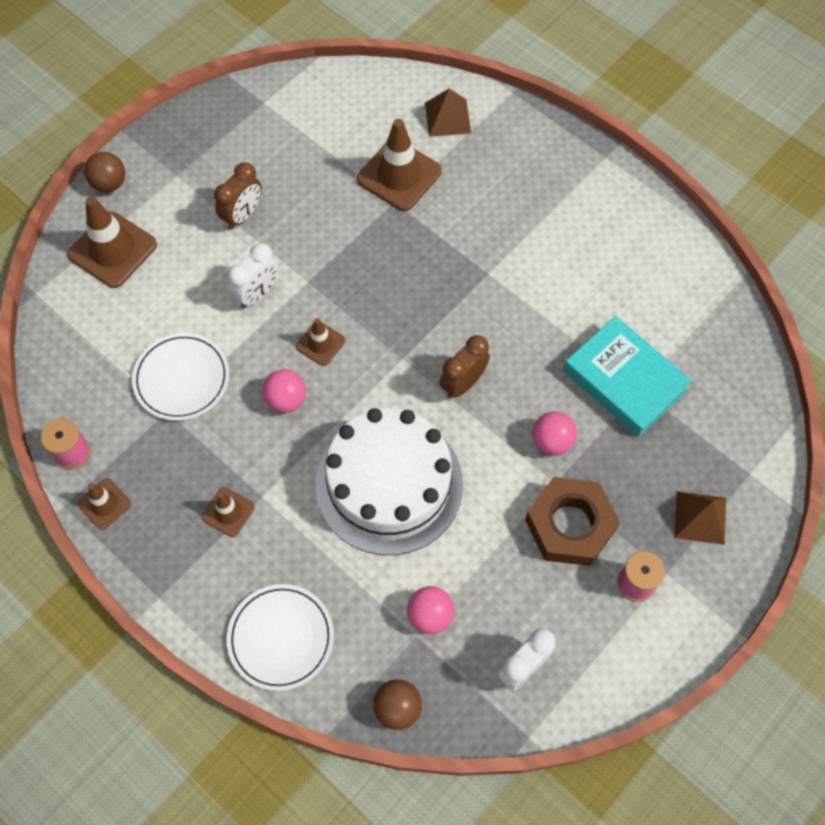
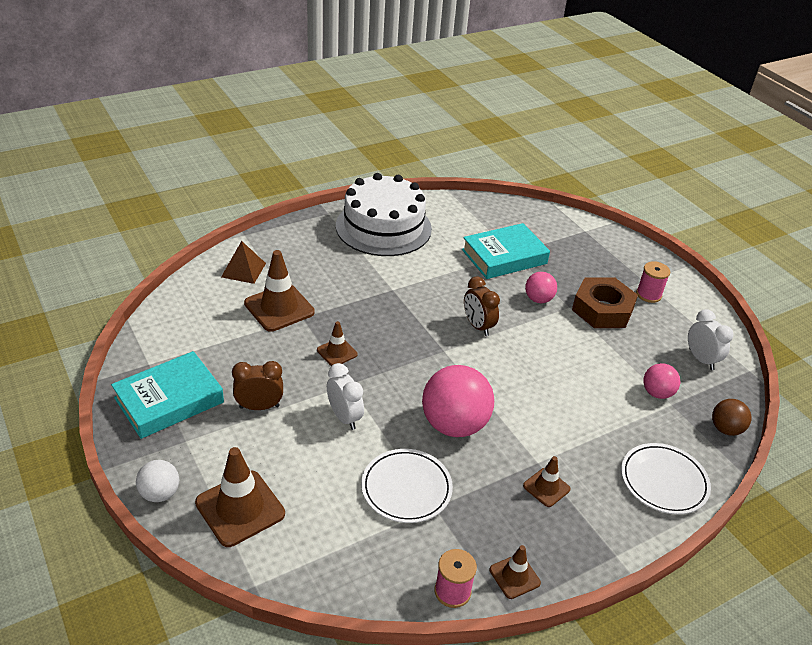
camera: 75 degrees left, 25 degrees down
(109, 183) = (160, 493): brown ball -> white ball
(222, 140) = (169, 400): none -> turquoise book
(243, 215) = (259, 406): brown clock -> brown clock turned 60 degrees counterclockwise
(286, 399) = (454, 425): pink ball -> pink ball, size x1.89
(320, 343) = (411, 391): brown traffic cone -> brown traffic cone (337, 352)
(389, 484) = (548, 386): white cake -> white cake (383, 227)
(700, 517) = (609, 257): brown pyramid -> none

